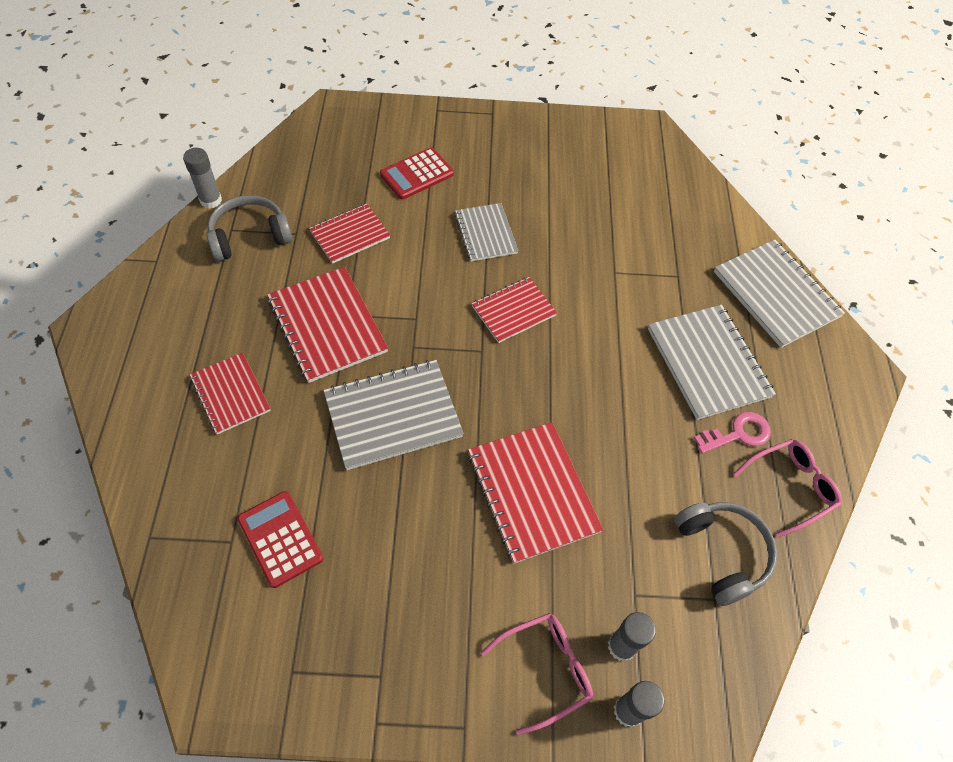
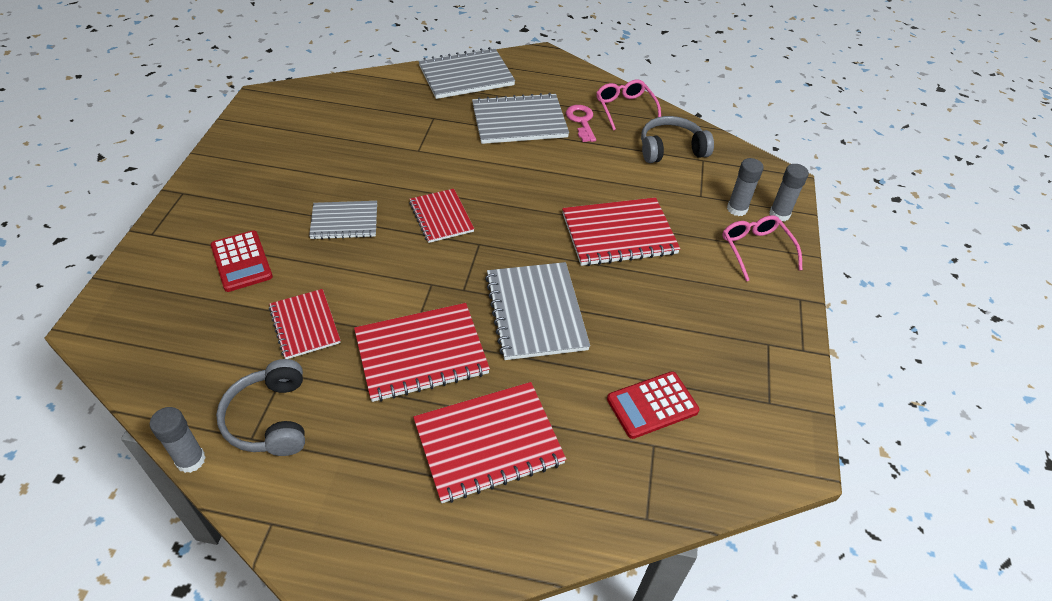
camera: 80 degrees left, 10 degrees down
(230, 394) = (488, 443): red notebook -> red notebook, size x1.58

